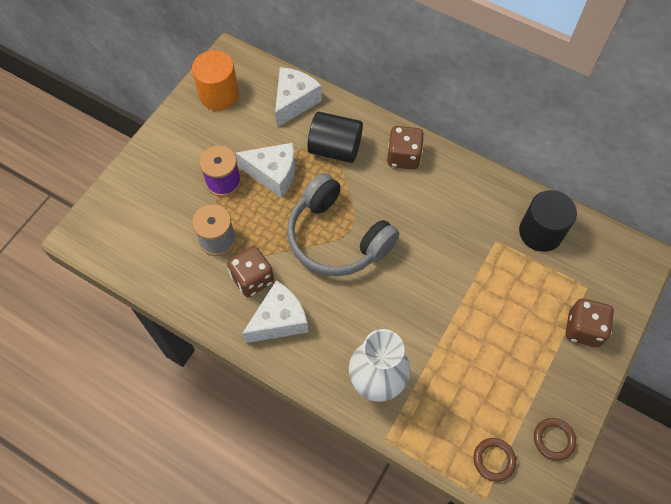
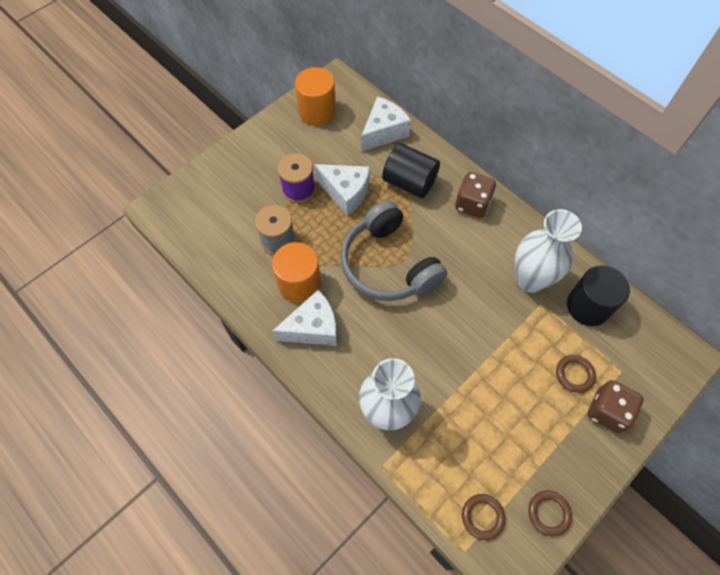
camera: 15 degrees right, 0 degrees up
(252, 279) = (299, 283): brown dice -> orange cylinder
(479, 219) = (530, 279): none -> white vase
(544, 302) = (574, 374): none -> brown ring

